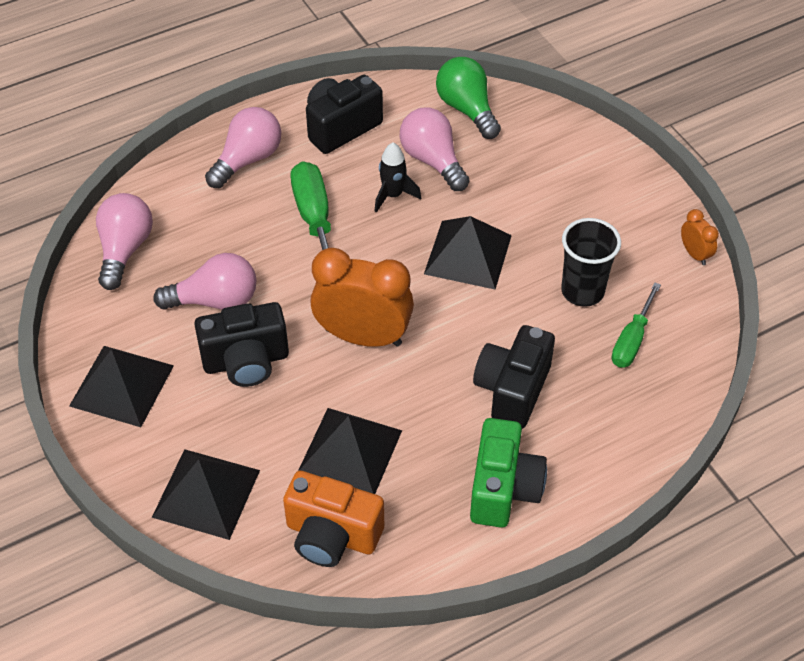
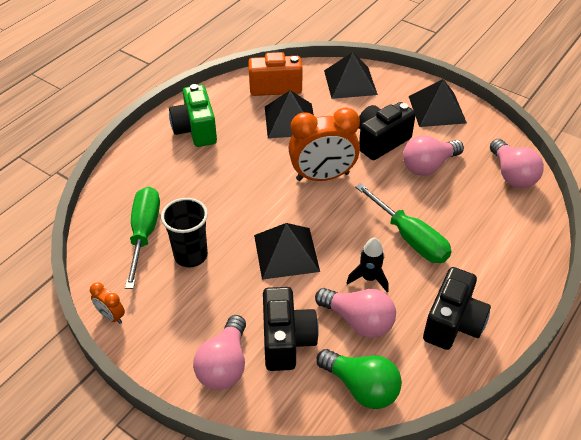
camera: 155 degrees right, 5 degrees down
(247, 159) = (497, 266): pink light bulb -> pink light bulb (224, 365)
(512, 390) = (213, 178): black camera -> black camera (286, 340)
(632, 340) = (144, 234): green screwdriver -> green screwdriver, size x1.51

